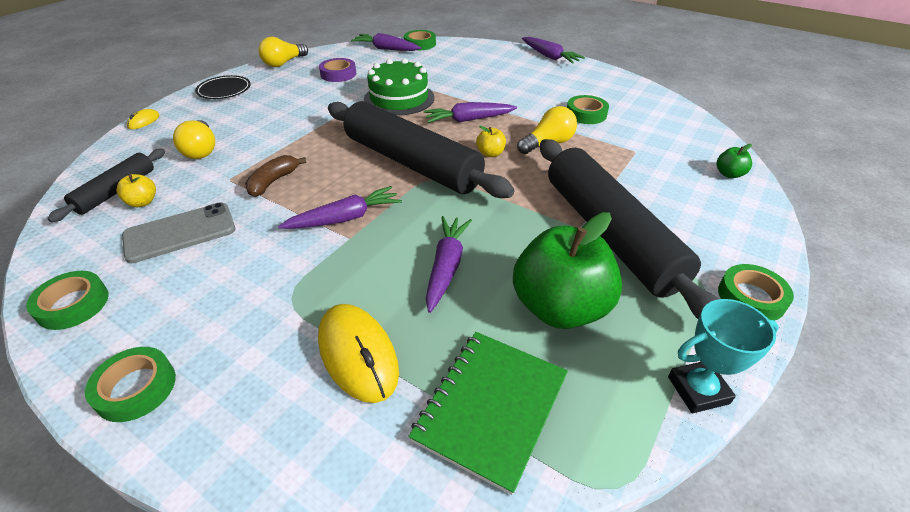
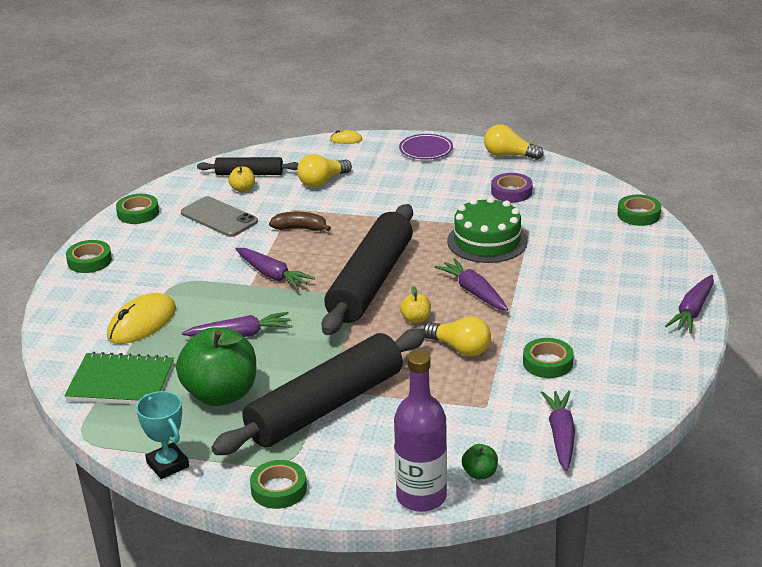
camera: 70 degrees right, 10 degrees down
(224, 91) = (426, 150): black plate -> purple plate
(386, 49) = (602, 198): purple carrot -> purple carrot (561, 436)
(762, 209) = (421, 497): none -> purple bottle

